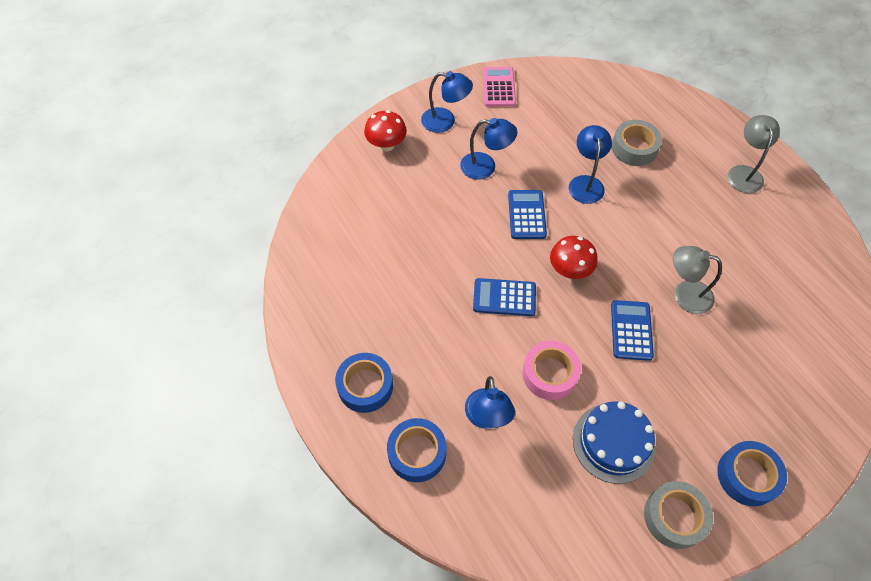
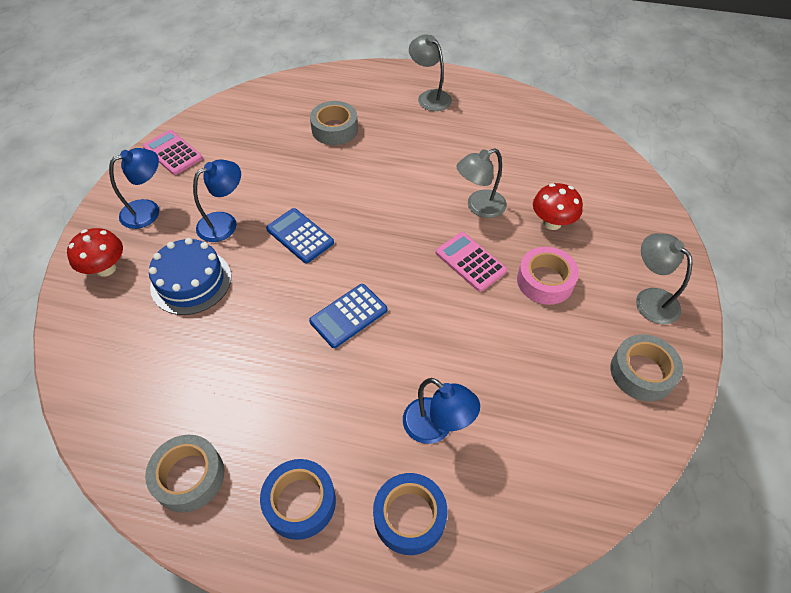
camera: 45 degrees left, 5 degrees down
(321, 317) = (189, 477): none -> grey tape
(549, 374) = (447, 346): pink tape -> pink tape (545, 281)
(569, 270) = (379, 253): red mushroom -> red mushroom (552, 223)
(585, 183) = (323, 179): blue lamp -> none
(613, 443) = (547, 357): blue cake -> blue cake (191, 281)
(631, 330) = (470, 262): blue calculator -> pink calculator
(747, 476) = (650, 299): blue tape -> grey lamp

